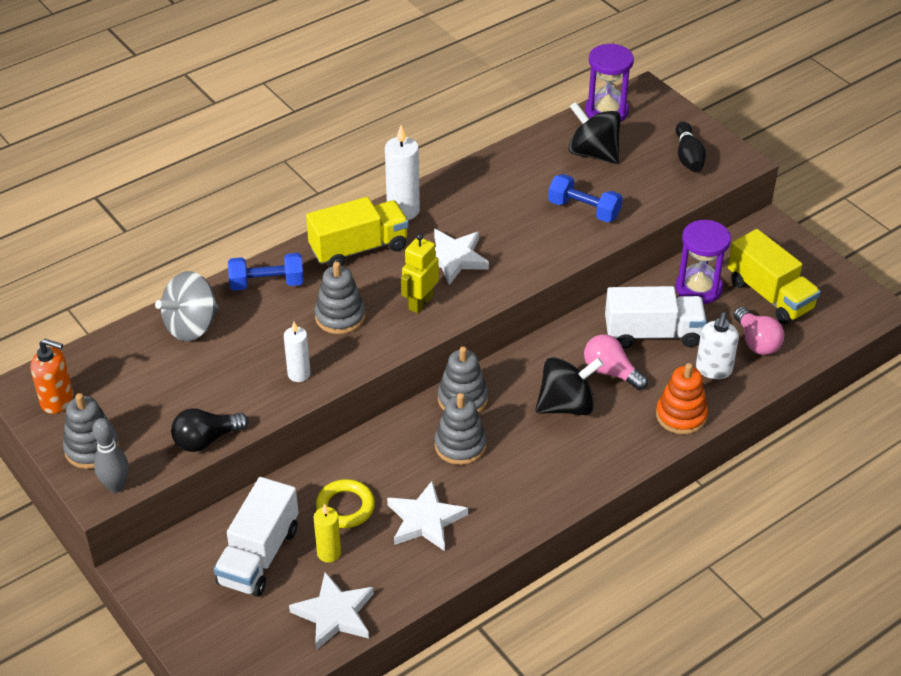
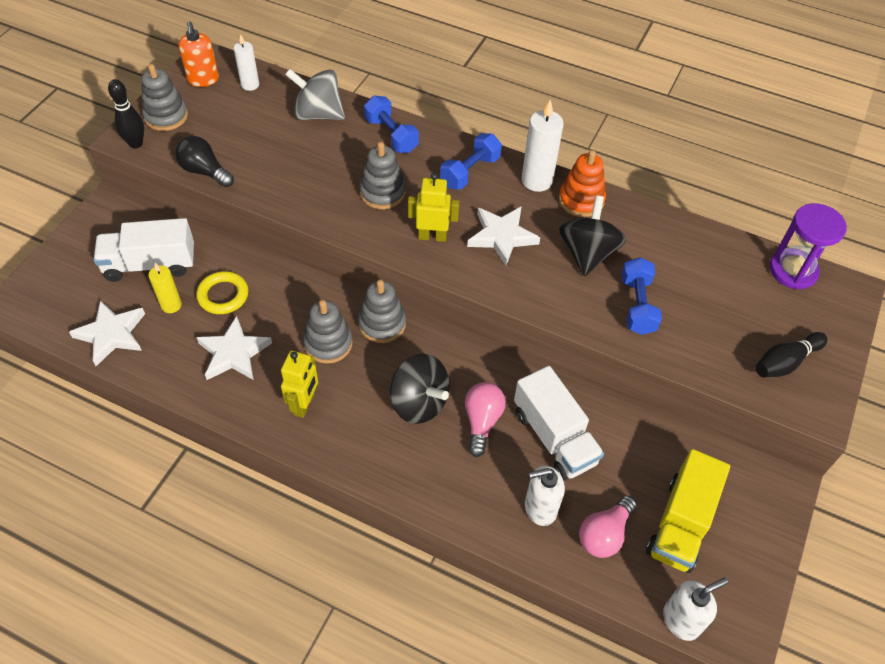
camera: 60 degrees right, 10 degrees up
(116, 486) = (136, 144): grey bowling pin -> black bowling pin
(299, 374) = (303, 194): white candle -> white candle (250, 85)
(359, 248) = (470, 172): yellow truck -> blue dumbbell
(519, 486) = (304, 404): none -> yellow robot
(593, 153) = (723, 283): black spinning top -> black spinning top (587, 253)
(681, 416) = (461, 502): orange stacking toy -> orange stacking toy (581, 200)
(698, 288) = (643, 454): purple hourglass -> none
(846, 331) = (681, 620): none -> white soap dispenser

